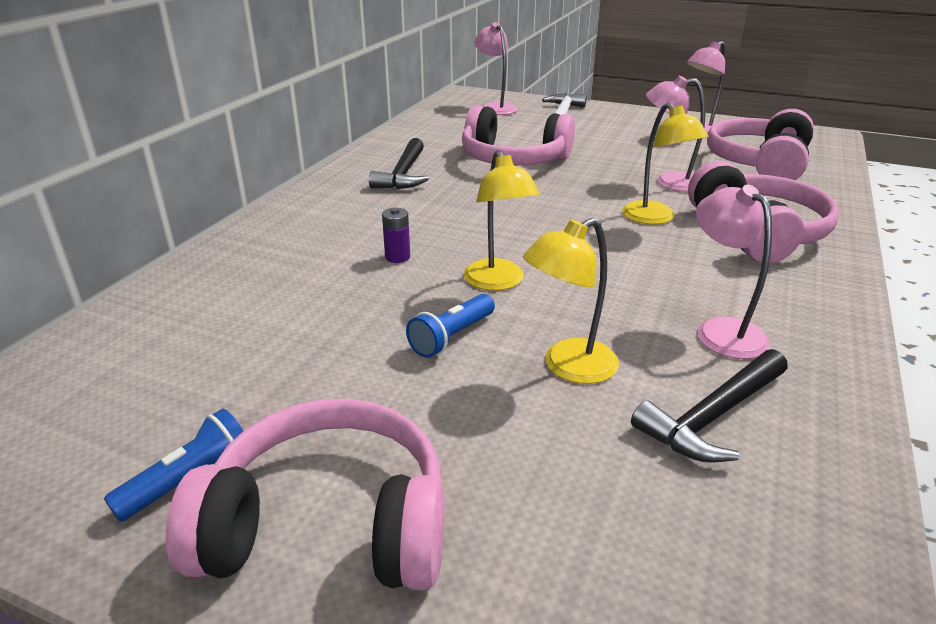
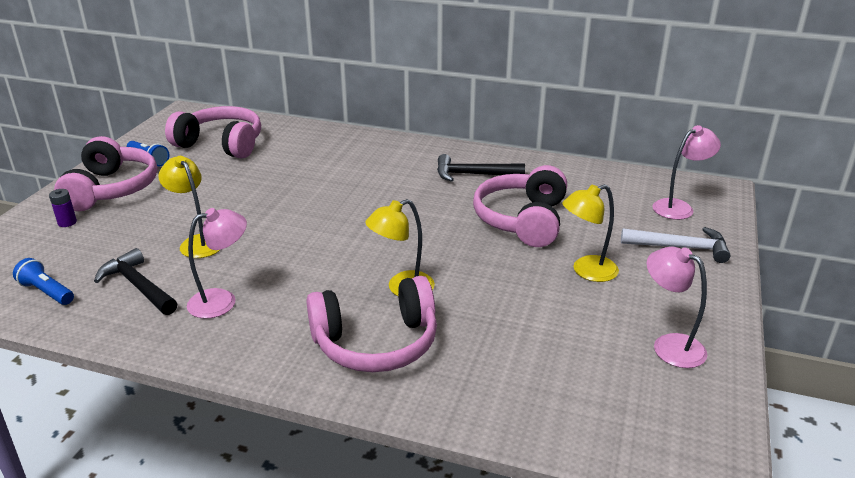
camera: 85 degrees right, 0 degrees up
(397, 257) = (332, 184): purple battery -> purple battery (67, 222)
(452, 337) = (236, 207): blue flashlight -> blue flashlight (46, 292)
(498, 282) = (296, 218): yellow lamp -> yellow lamp (586, 271)
(669, 182) = (491, 304): pink lamp -> none
(759, 163) = (566, 377): pink headphones -> pink headphones (221, 144)

